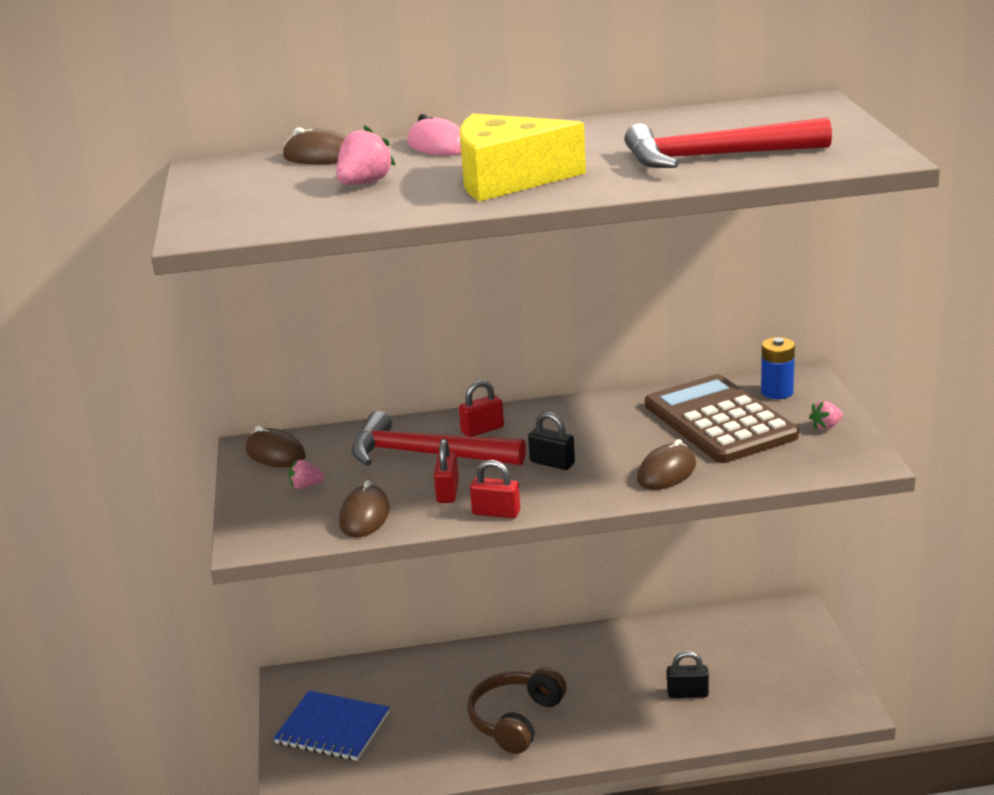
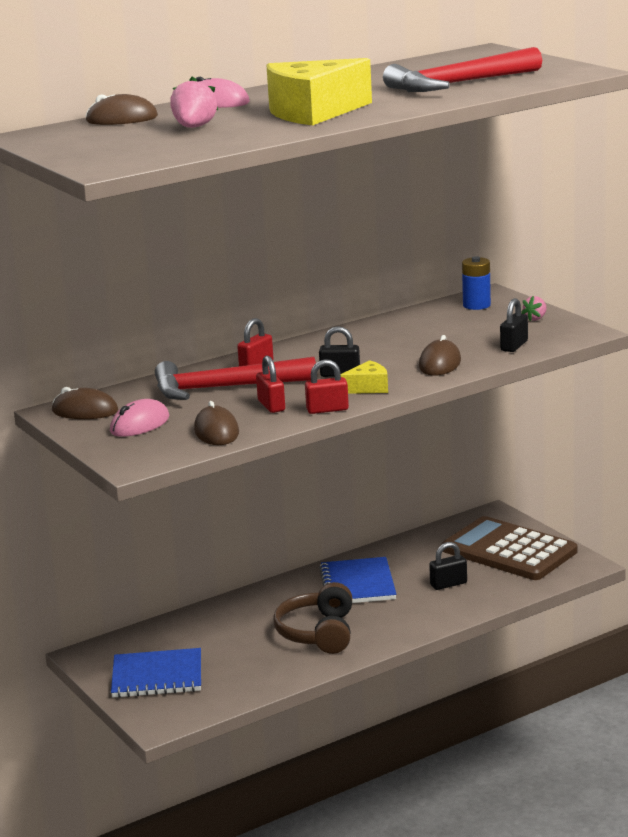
camera: 25 degrees left, 5 degrees down
(306, 486) = (140, 424): pink strawberry -> pink mouse
(563, 490) = (368, 388): none -> yellow cheese
(596, 666) = (357, 584): none -> blue notebook
(719, 421) = (449, 328): brown calculator -> brown calculator (509, 550)
(768, 464) = (514, 346): none -> black padlock

